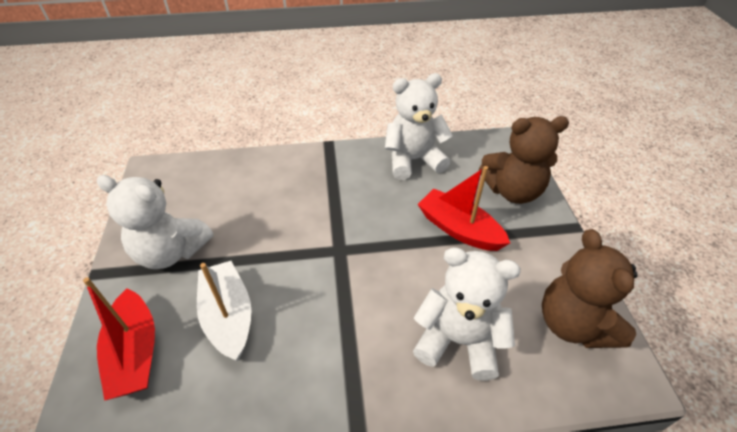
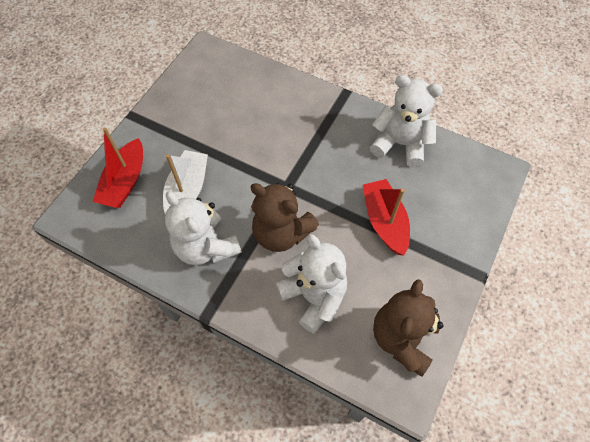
camera: 35 degrees right, 15 degrees up
(171, 252) = (181, 125): white teddy bear -> white teddy bear (206, 247)
(512, 191) = (457, 216): brown teddy bear -> brown teddy bear (281, 233)

